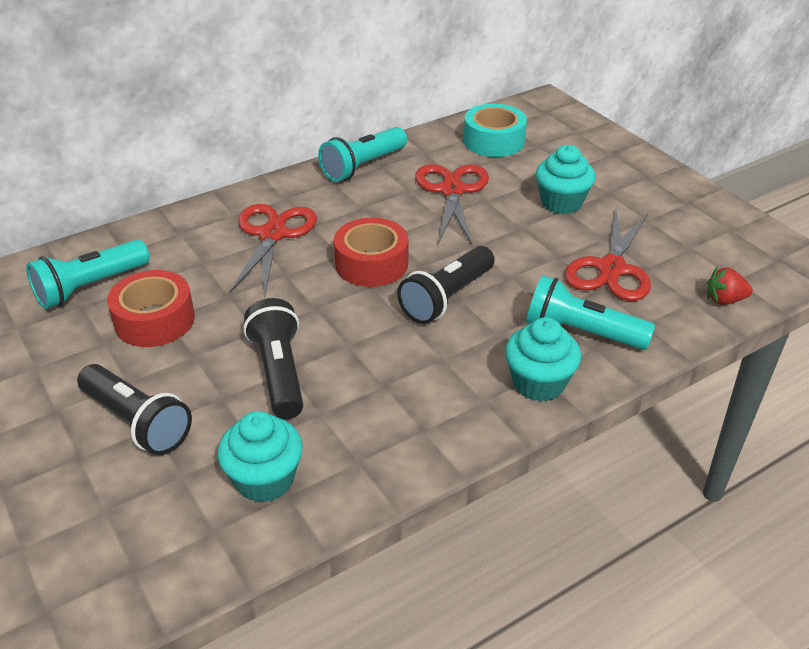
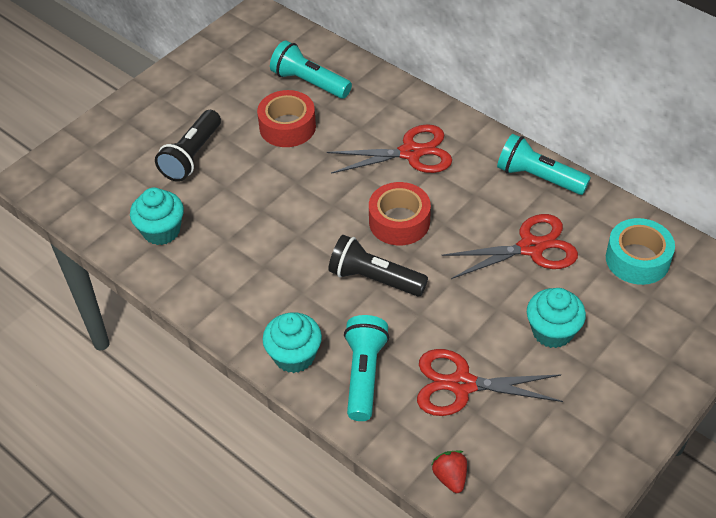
camera: 75 degrees right, 10 degrees up
(279, 372) = (257, 207): black flashlight -> none

